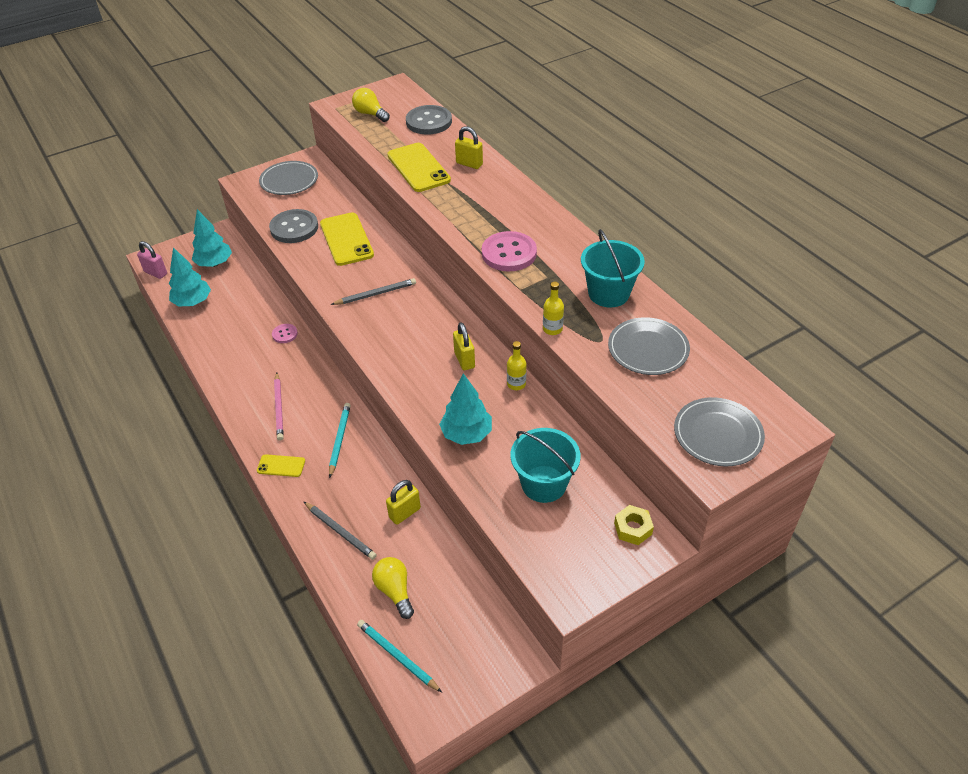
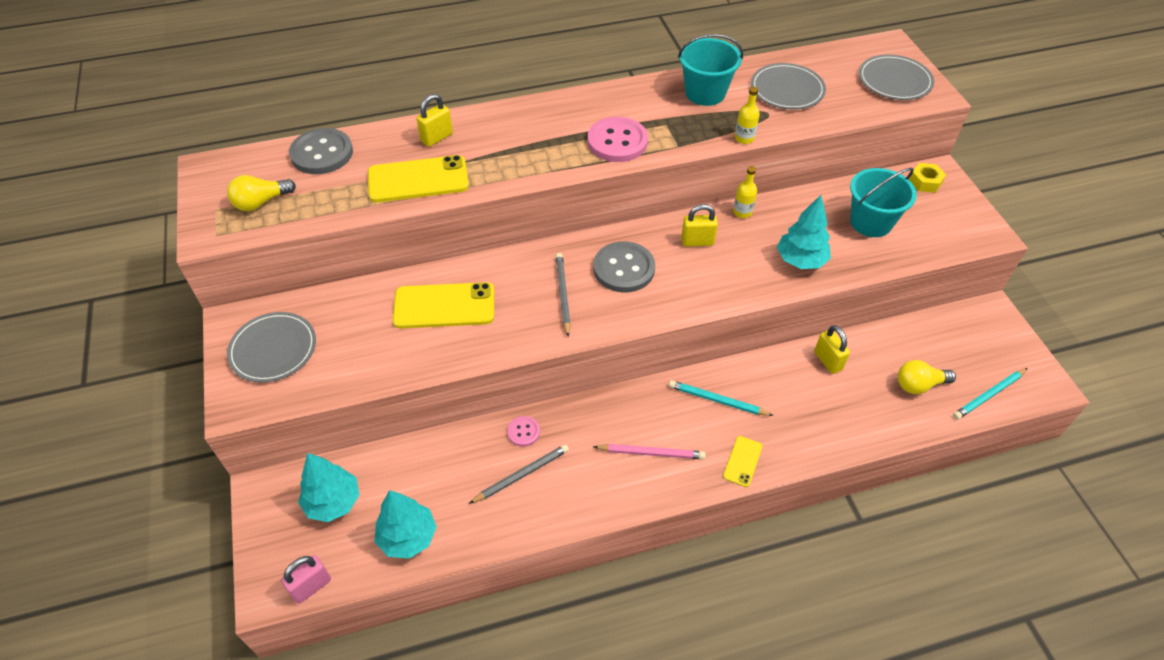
camera: 75 degrees left, 5 degrees up
(294, 228) = (389, 356): grey button -> grey button (624, 269)
(340, 532) = (843, 418): grey pencil -> grey pencil (521, 475)

